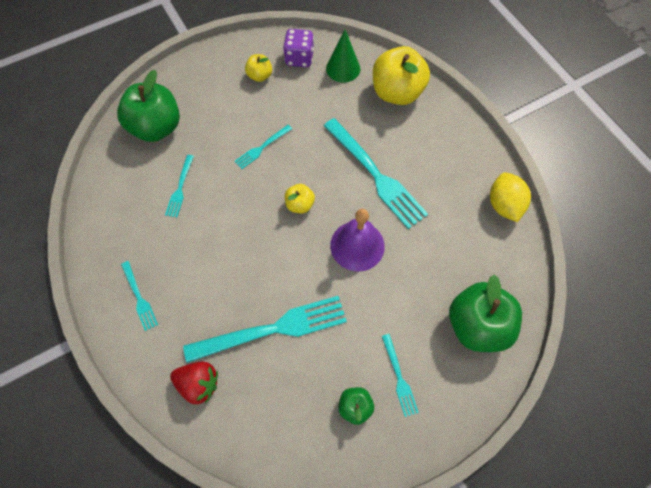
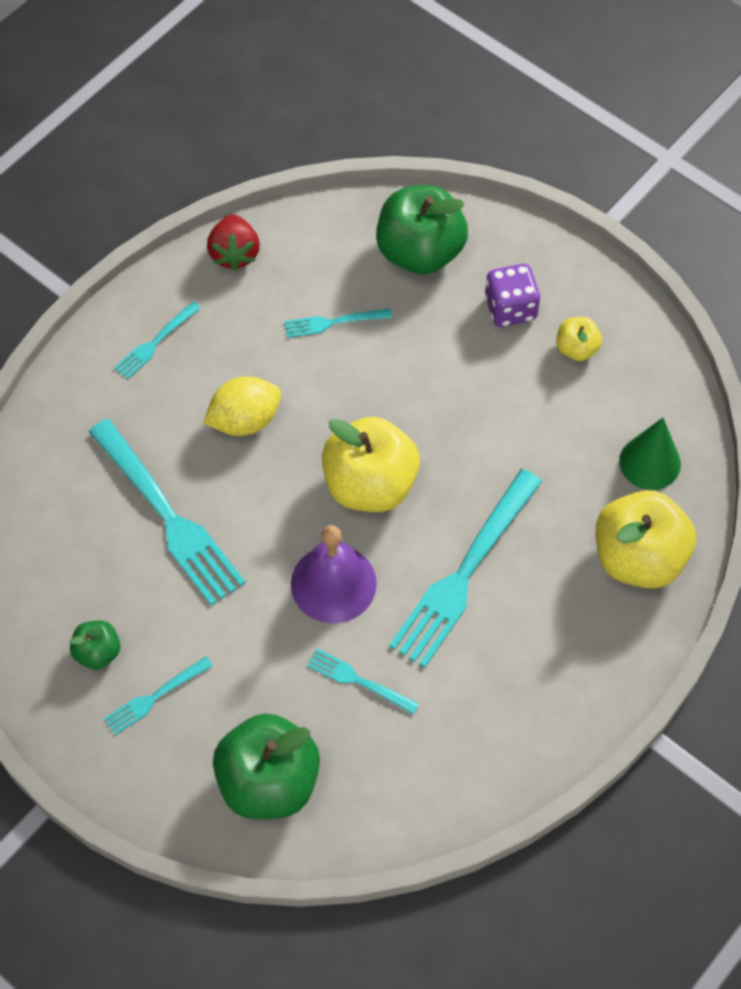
camera: 70 degrees right, 5 degrees down
(199, 383) = (67, 457): red strawberry -> red strawberry (234, 254)
(262, 148) = (445, 400): turquoise fork -> turquoise fork (358, 681)
(299, 58) = (639, 392): purple dice -> purple dice (510, 308)
(300, 204) = (370, 485): yellow apple -> yellow apple, size x2.04
(503, 205) = (489, 777): yellow lemon -> yellow lemon (244, 420)

